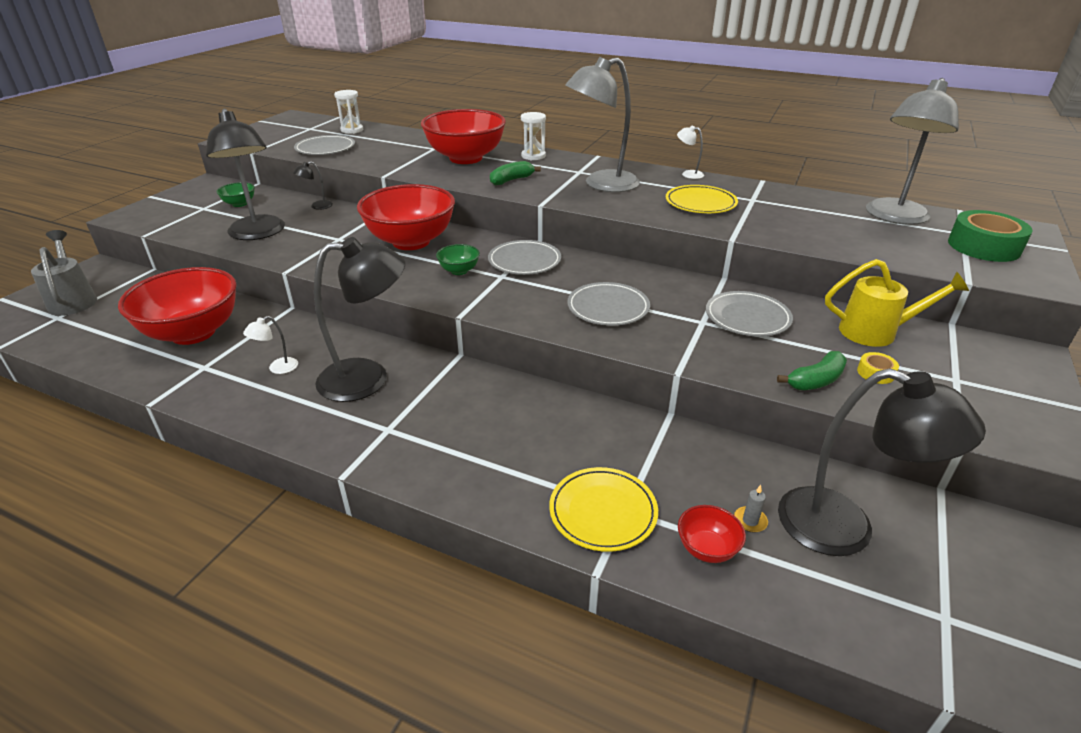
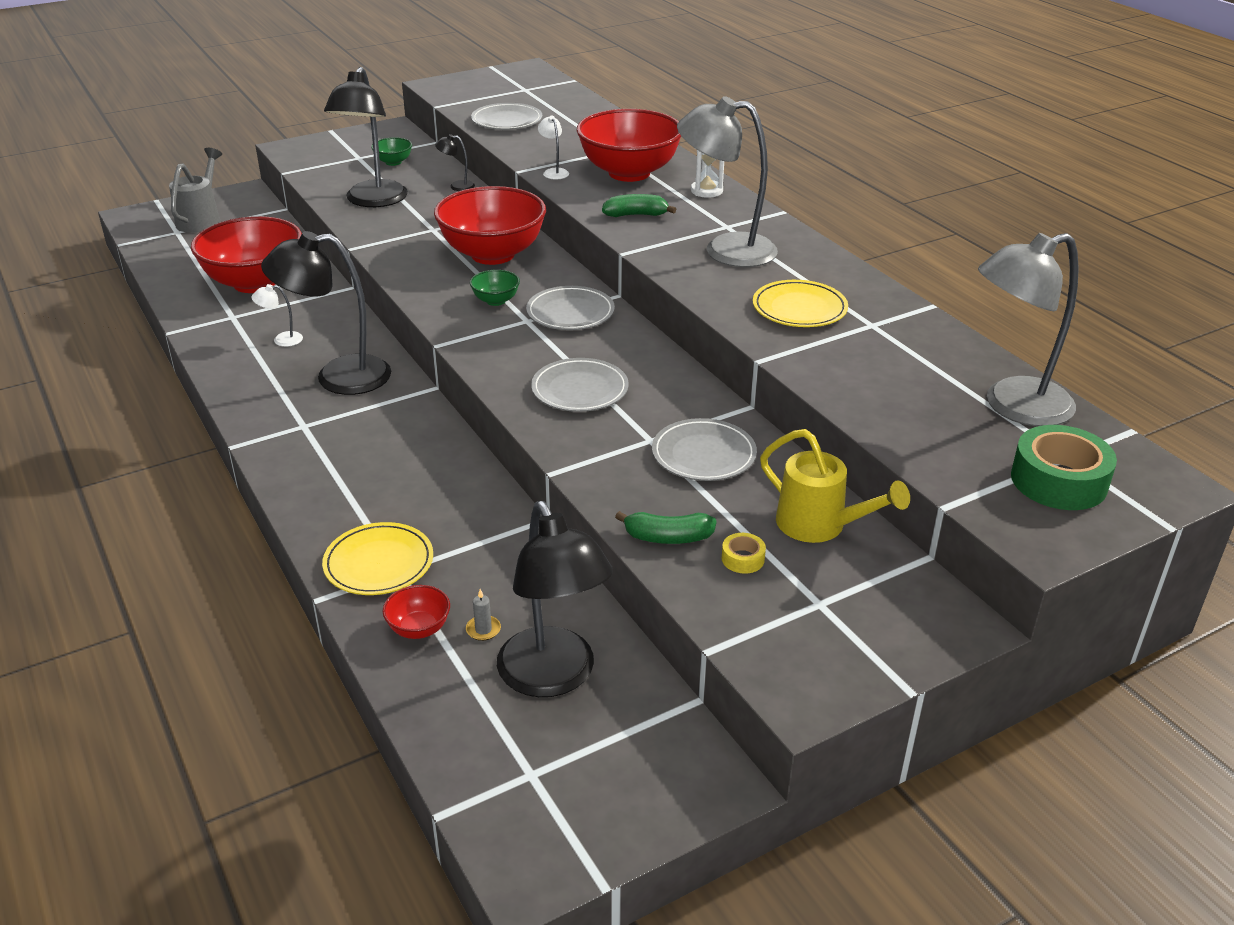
camera: 35 degrees right, 0 degrees up
(352, 130) = (563, 103): white hourglass -> none
(368, 378) = (338, 377): black lamp -> black lamp turned 150 degrees clockwise
(688, 174) = (851, 268): white lamp -> white lamp (554, 172)

